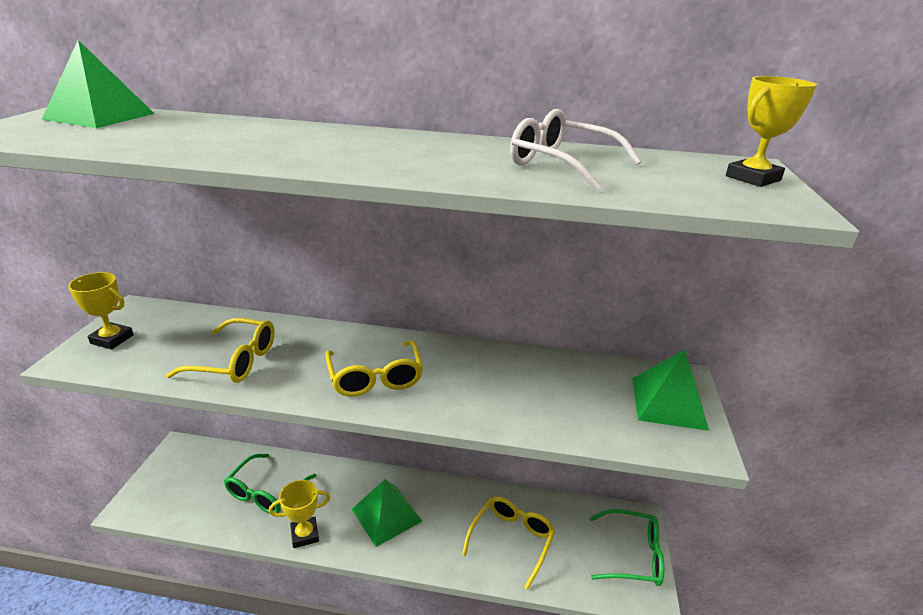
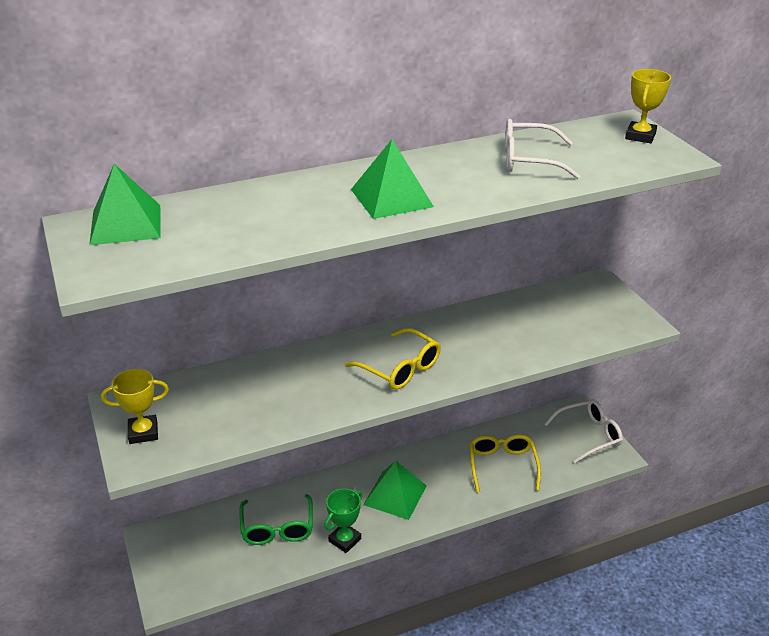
camera: 30 degrees left, 5 degrees up
(235, 361) = (277, 403): yellow glasses -> none
(305, 534) = (344, 540): yellow trophy -> green trophy
(632, 555) = (589, 435): green glasses -> white glasses
(668, 403) = (603, 303): green pyramid -> green pyramid (391, 198)

